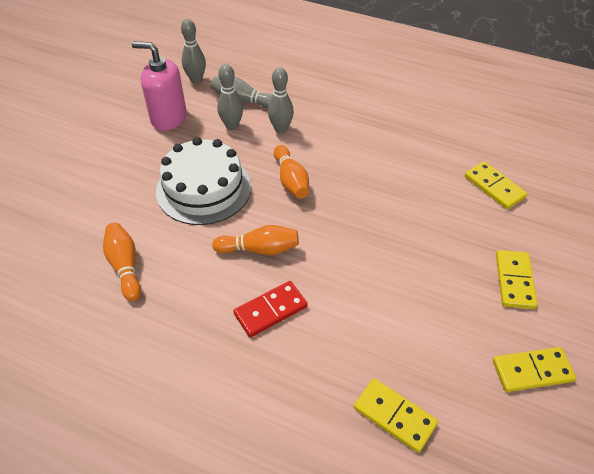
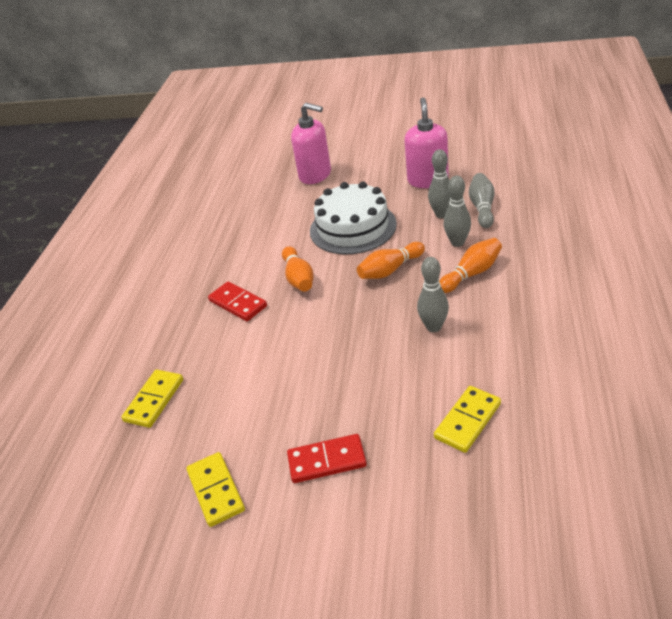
camera: 80 degrees right, 10 degrees down
(75, 194) = (315, 175): none -> pink soap dispenser
(125, 266) = (256, 222): orange bowling pin -> orange bowling pin (472, 273)
(196, 80) = (492, 174): grey bowling pin -> grey bowling pin (434, 327)
(514, 281) = (327, 461): yellow domino -> red domino

